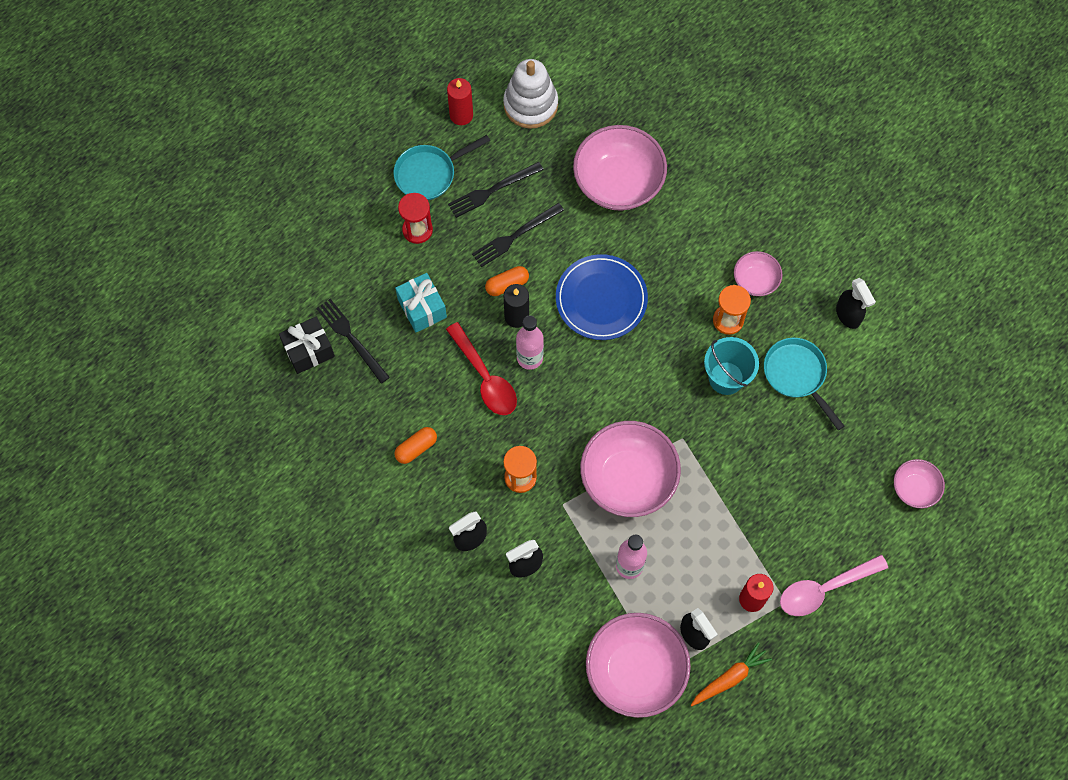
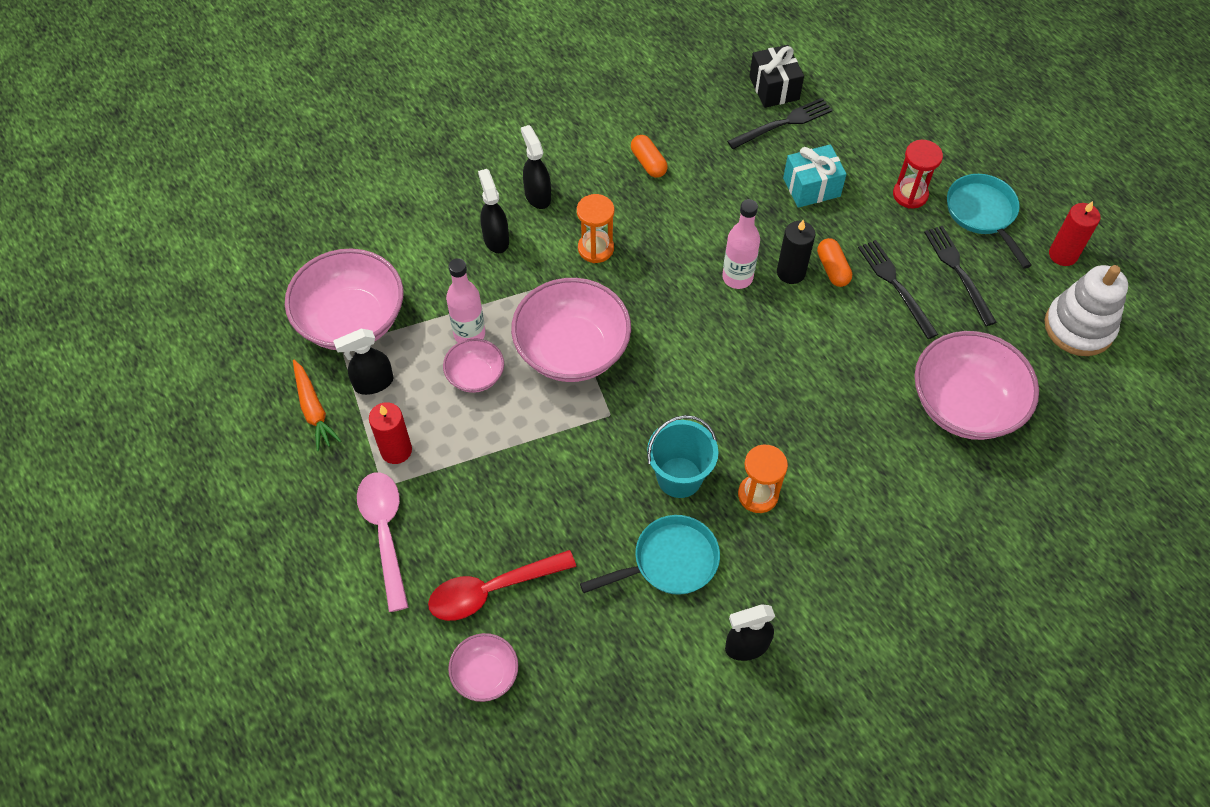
camera: 100 degrees right, 10 degrees down
(485, 377) = (719, 233): red spoon -> red spoon (492, 590)
(601, 299) = (803, 360): blue plate -> none
(755, 280) = (811, 539): pink bowl -> pink bowl (475, 376)

